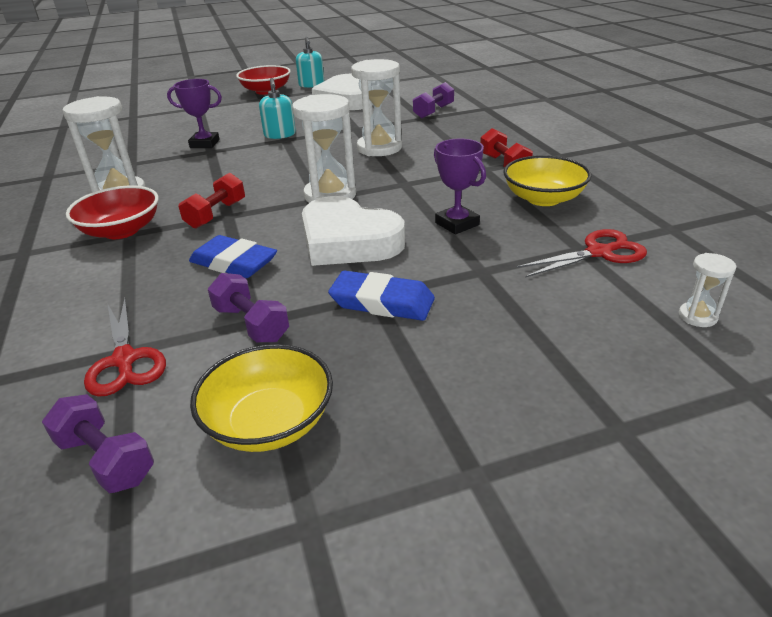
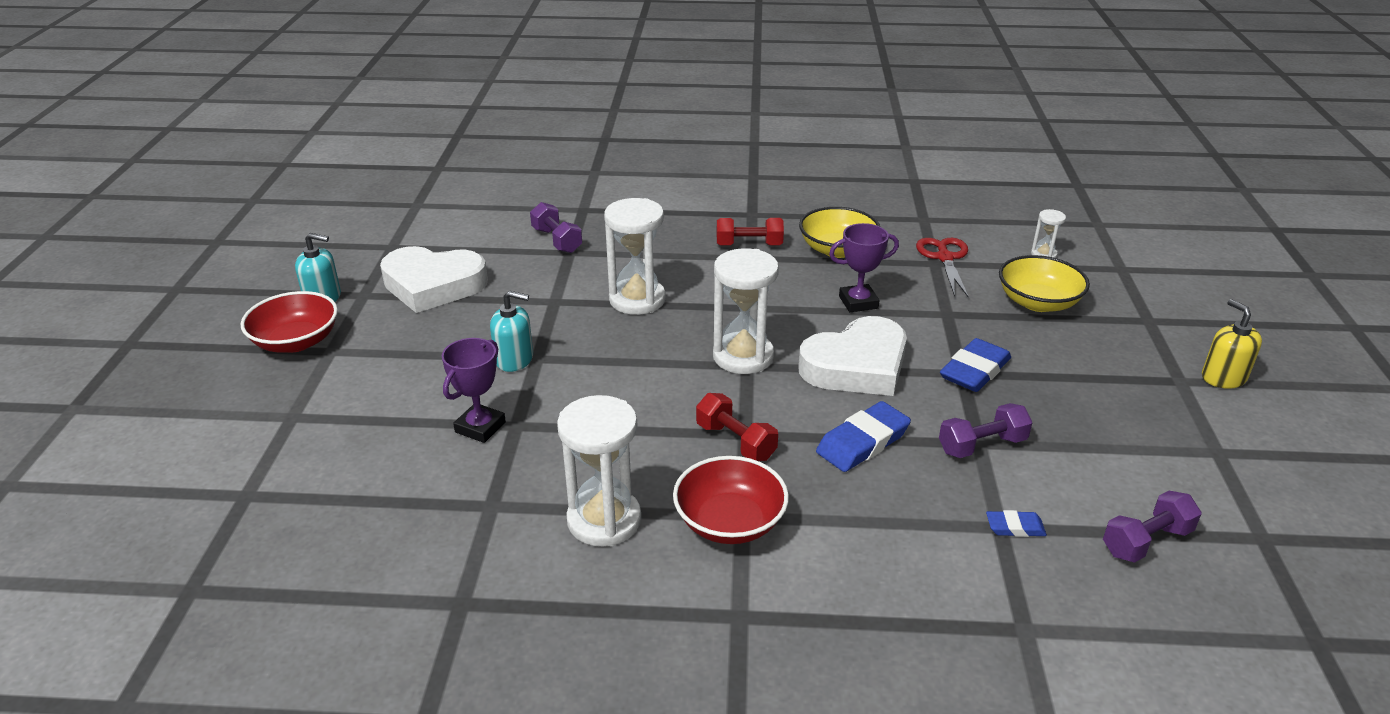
camera: 70 degrees left, 0 degrees up
(125, 360) = (1015, 527): red scissors -> blue eraser
(269, 422) = (1117, 454): yellow bowl -> yellow bowl (1038, 302)
(520, 530) = (1223, 377): none -> yellow soap dispenser

